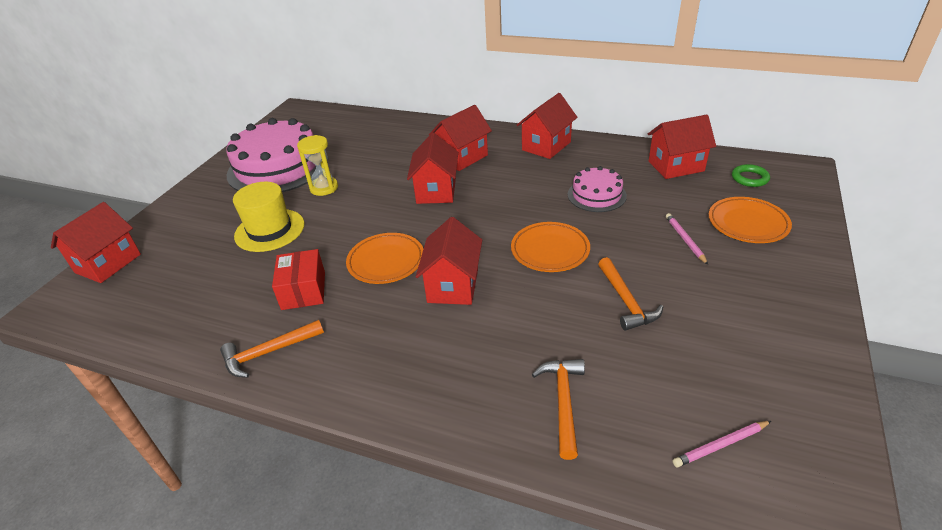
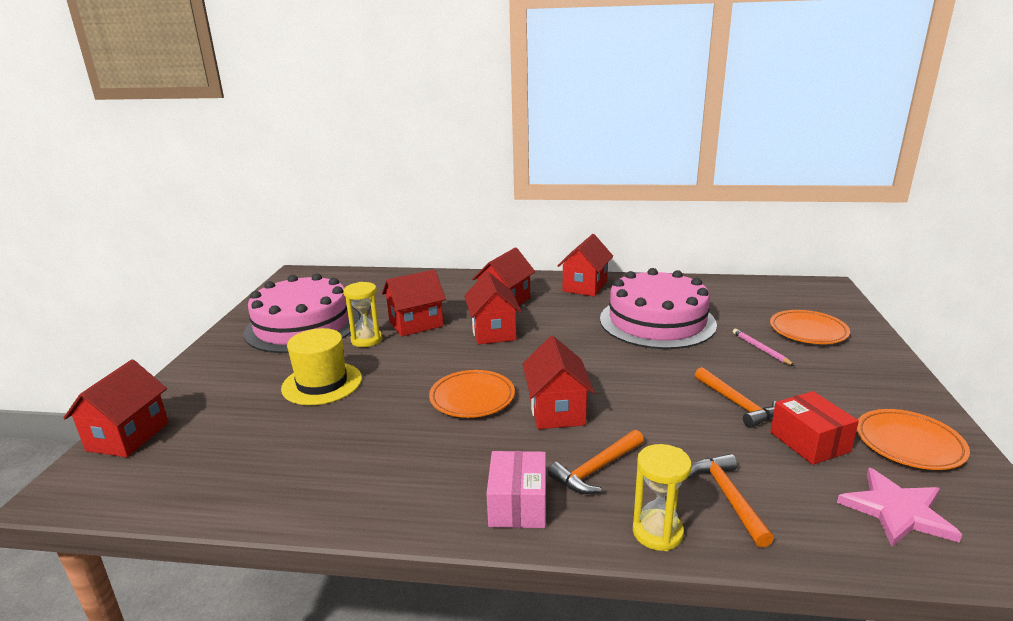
camera: 15 degrees left, 15 degrees down
(268, 352) = (380, 498): orange hammer -> orange hammer (597, 469)
(303, 290) = (391, 434): red box -> red box (809, 442)
(375, 377) = (518, 504): none -> pink box
(480, 427) = (657, 532): none -> yellow hourglass
(550, 250) = (638, 370): orange plate -> orange plate (909, 443)
(596, 195) = (657, 321): pink cake -> pink cake, size x1.96
(676, 166) = (717, 293): red house -> red house (416, 324)
(720, 445) = (897, 511): pink pencil -> pink star
(749, 178) = (788, 297): green ring -> none

